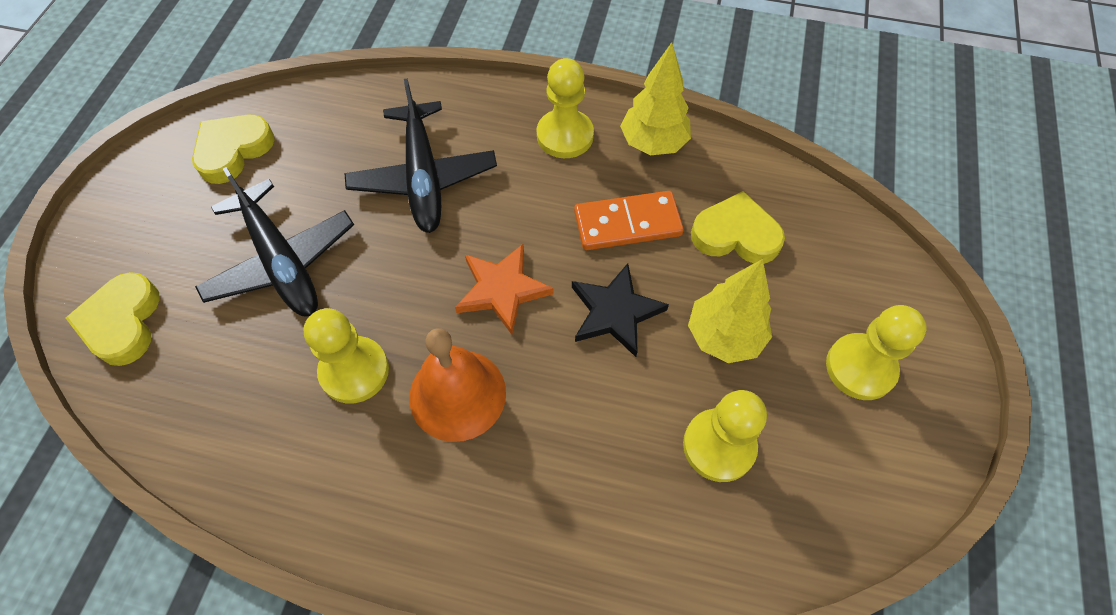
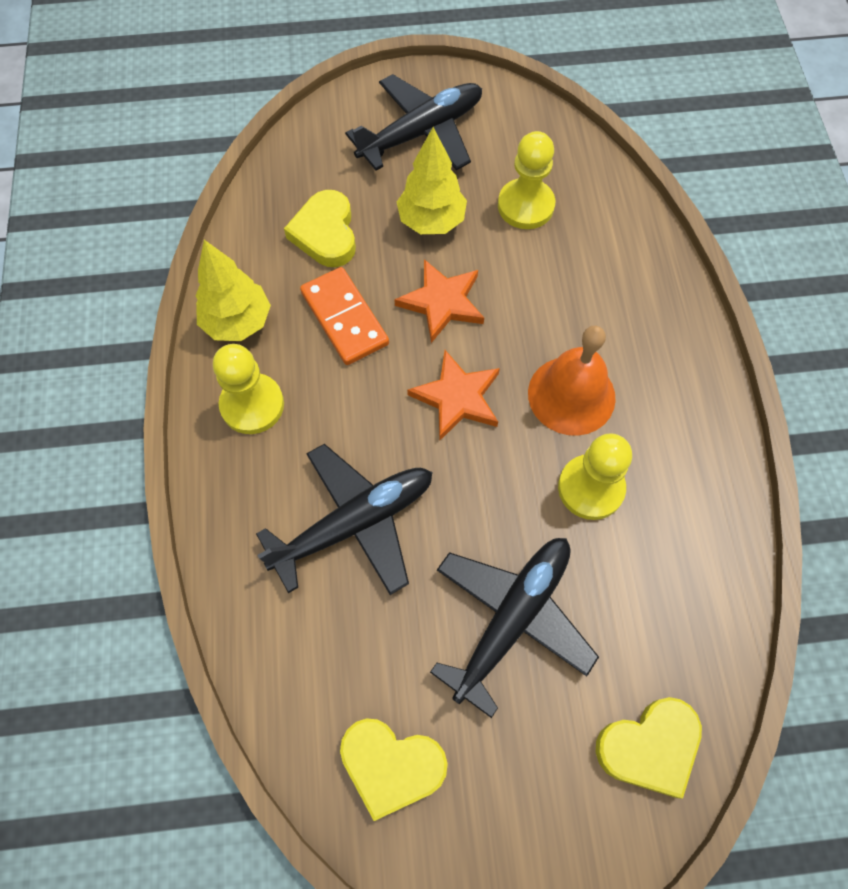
camera: 110 degrees left, 5 degrees up
(615, 312) = (442, 302): black star -> orange star
(860, 368) = (421, 133): yellow pawn -> black plane

